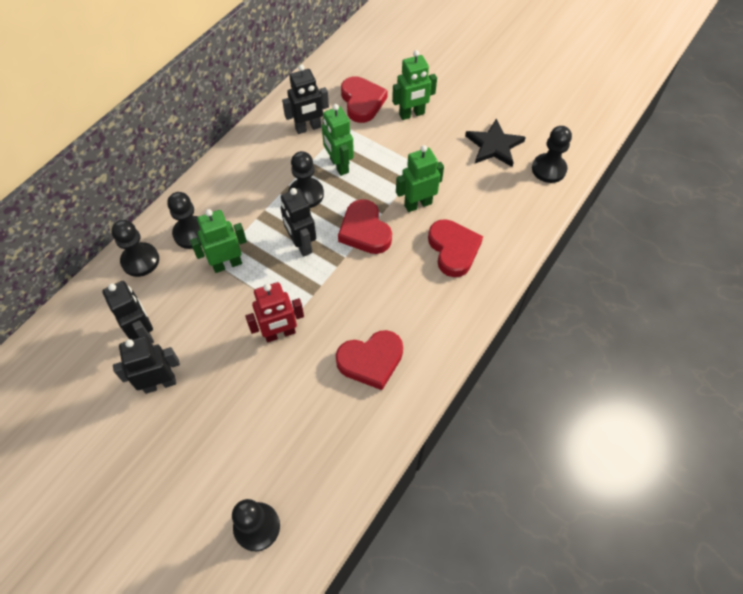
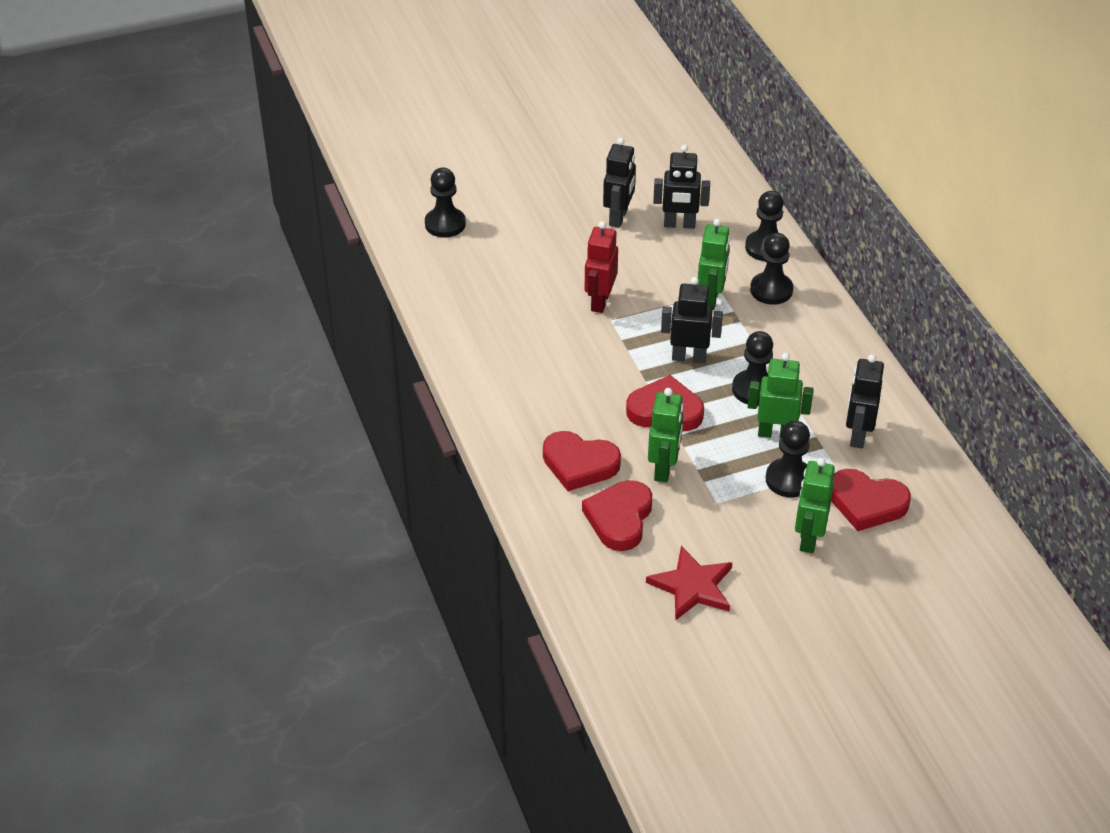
camera: 125 degrees right, 15 degrees down
(371, 361) = (516, 344): red heart -> red heart (619, 518)
(494, 146) = (692, 586): black star -> red star
(548, 169) = (612, 615): black pawn -> black pawn (789, 479)

